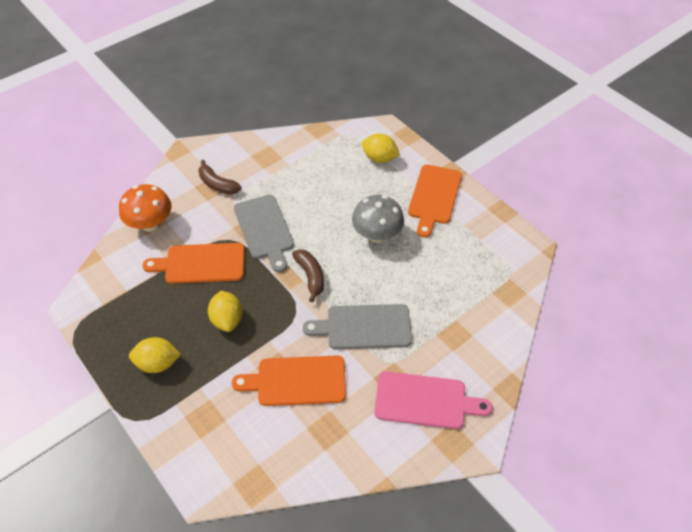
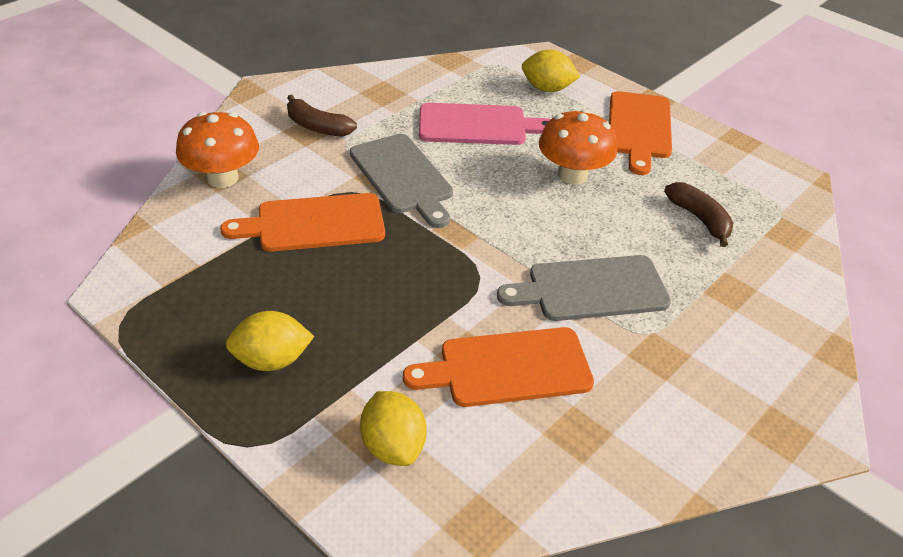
camera: 10 degrees left, 10 degrees down
(227, 320) = (373, 293): yellow lemon -> yellow lemon (393, 446)
(310, 276) = (489, 230): brown banana -> brown banana (700, 219)
(377, 234) = (572, 175): grey mushroom -> orange mushroom
(425, 400) = (718, 379): pink cutting board -> pink cutting board (477, 125)

